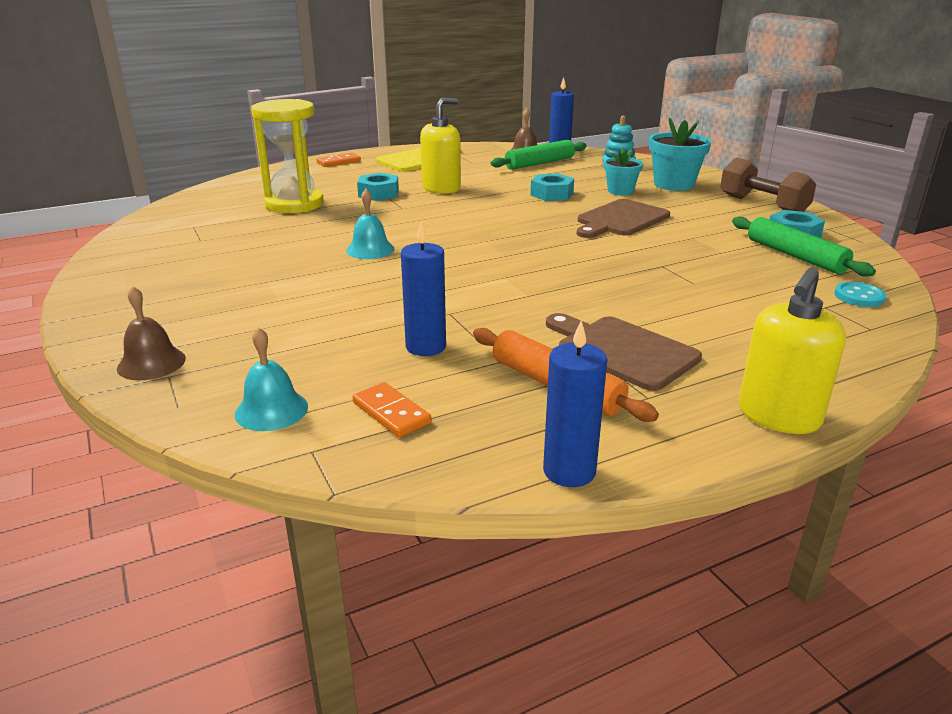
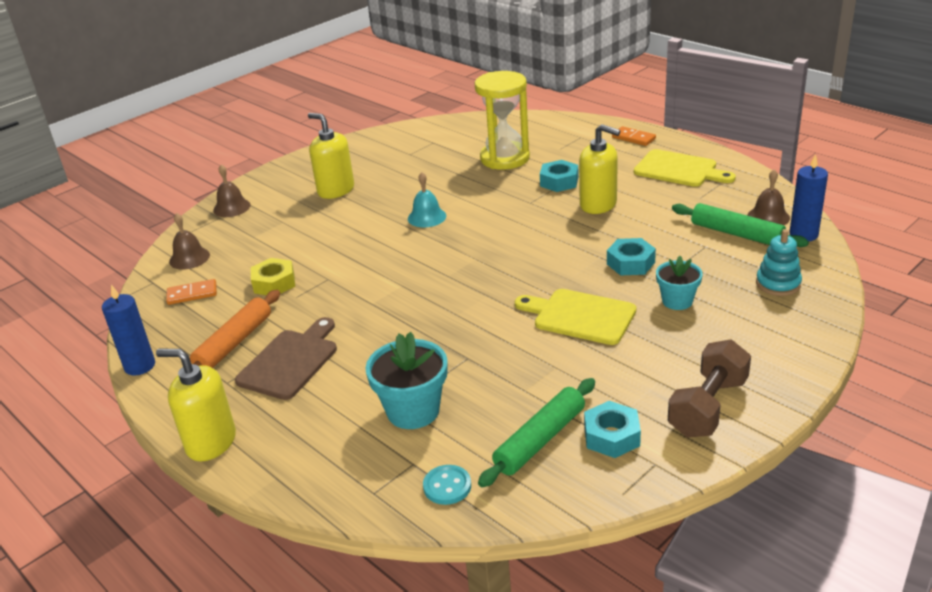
camera: 75 degrees right, 5 degrees up
(224, 287) = (336, 190): none -> yellow soap dispenser
(271, 410) = (189, 258): turquoise bell -> brown bell
(391, 413) = (192, 294): orange domino -> orange domino turned 45 degrees clockwise
(426, 347) = (274, 283): blue candle -> yellow nut
(621, 219) = (580, 316): brown cutting board -> yellow cutting board
(674, 184) = (736, 333): turquoise flower pot -> turquoise flower pot (413, 411)

